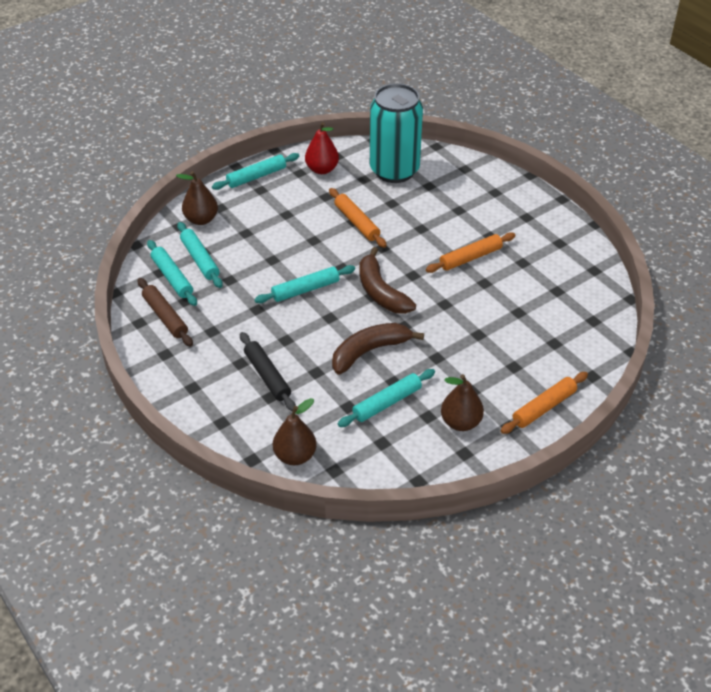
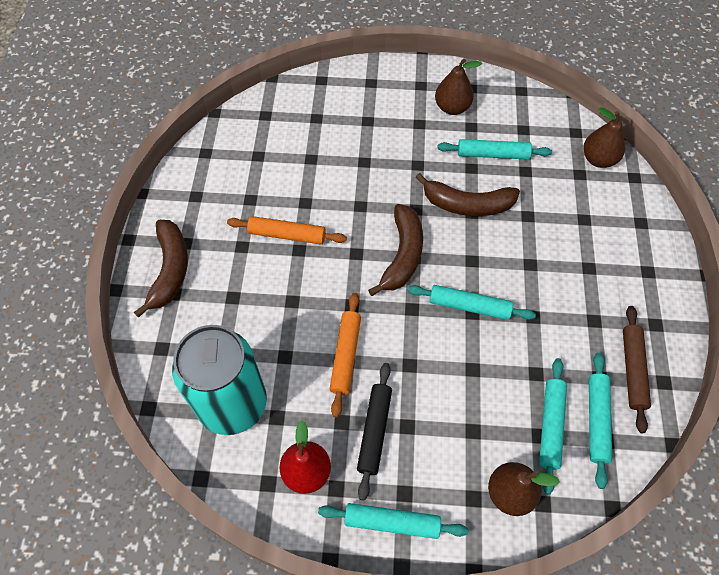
camera: 140 degrees left, 15 degrees up
(267, 376) = (573, 239): black rolling pin -> black rolling pin (374, 431)
(514, 200) = (170, 270): none -> brown banana
(544, 407) = (382, 81): orange rolling pin -> none

